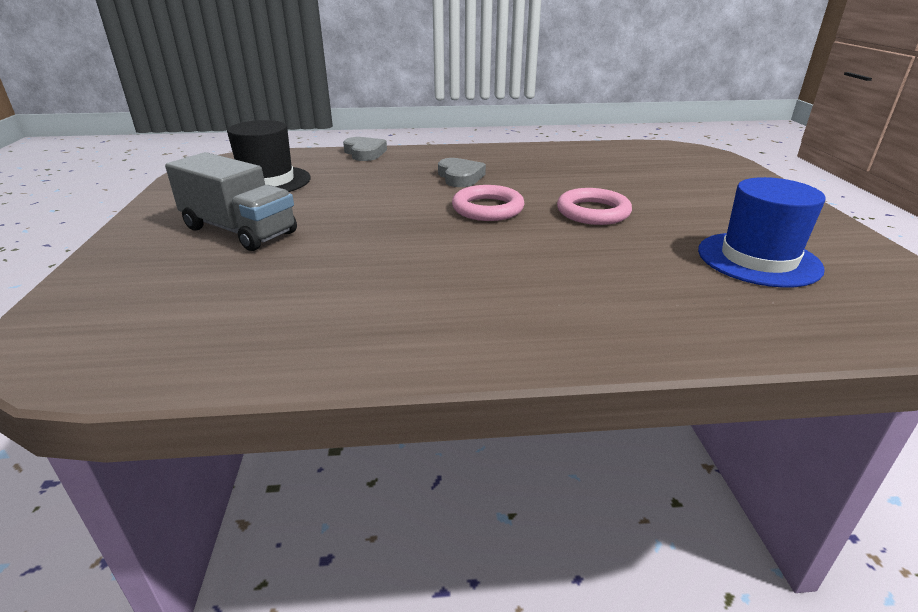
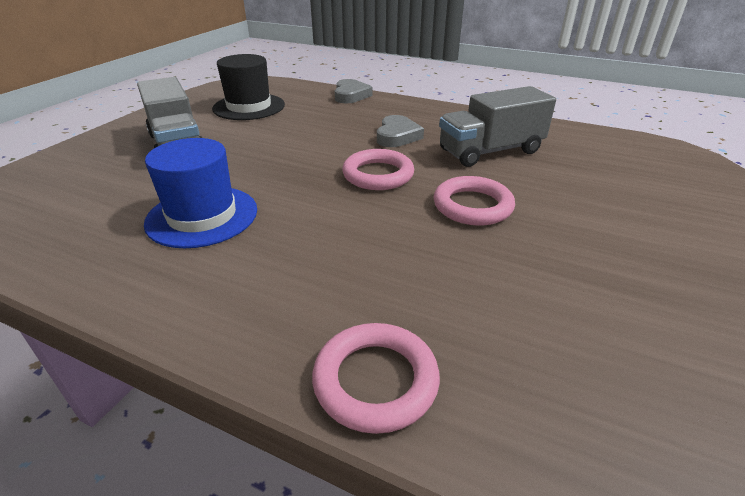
camera: 30 degrees right, 5 degrees up
(552, 173) = (490, 151): none -> grey truck
(684, 333) = (375, 380): none -> pink ring
(758, 259) = (589, 324): blue hat -> blue hat (202, 216)

